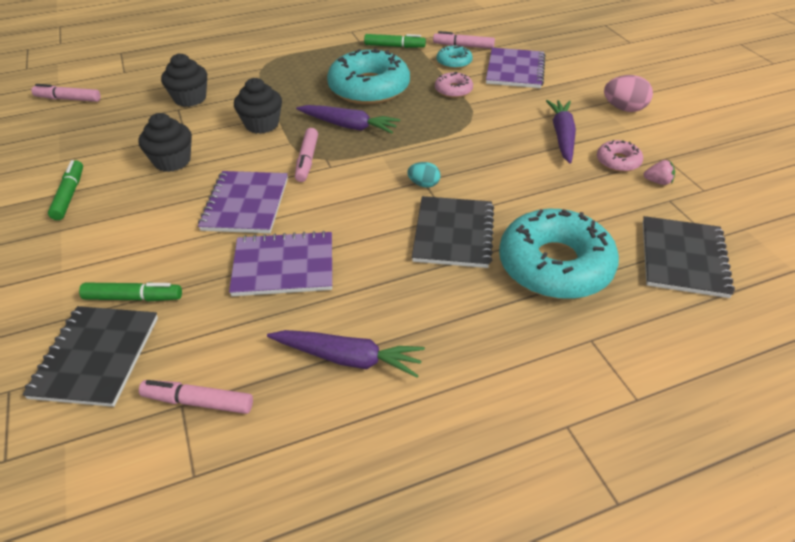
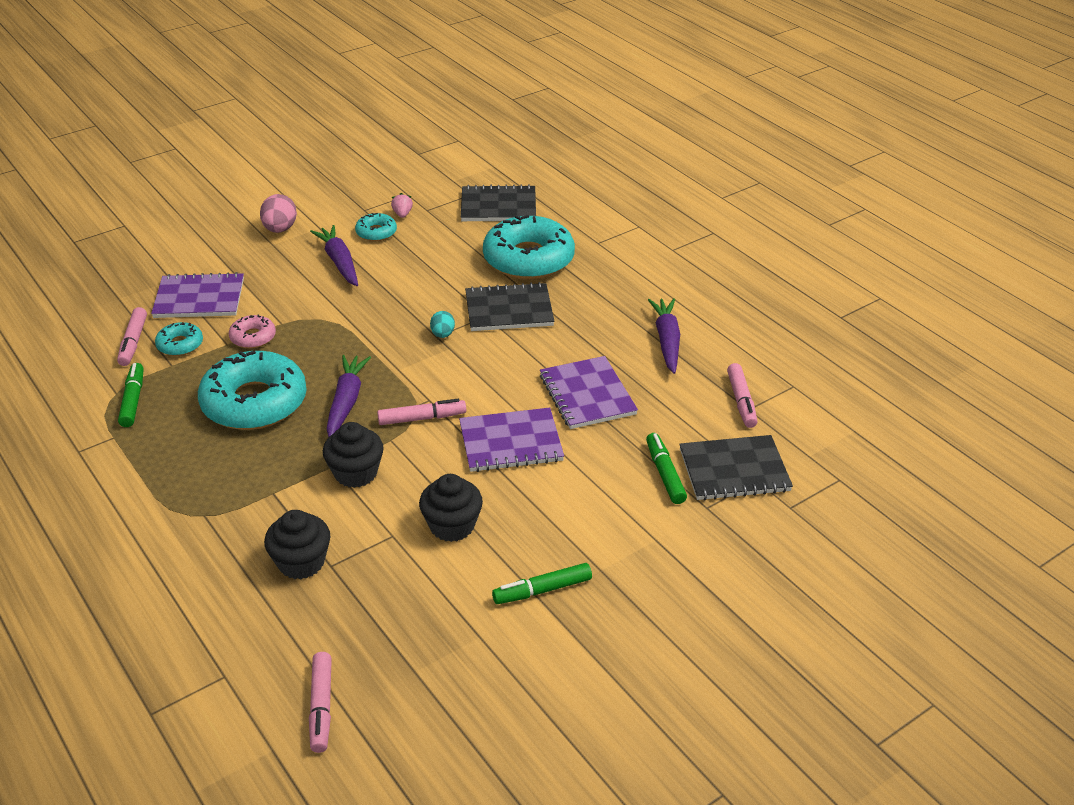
camera: 105 degrees left, 5 degrees down
(562, 136) = (339, 262): purple carrot -> purple carrot turned 75 degrees clockwise
(618, 161) = (376, 232): pink donut -> turquoise donut

